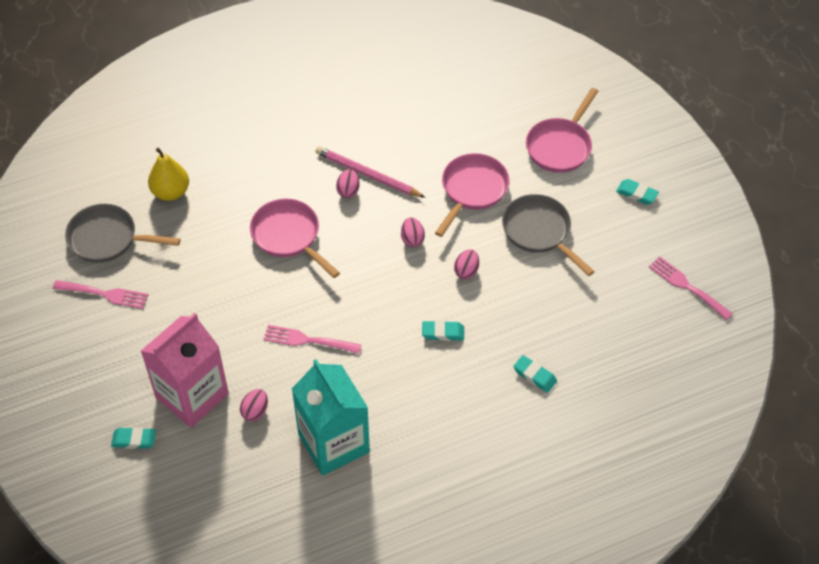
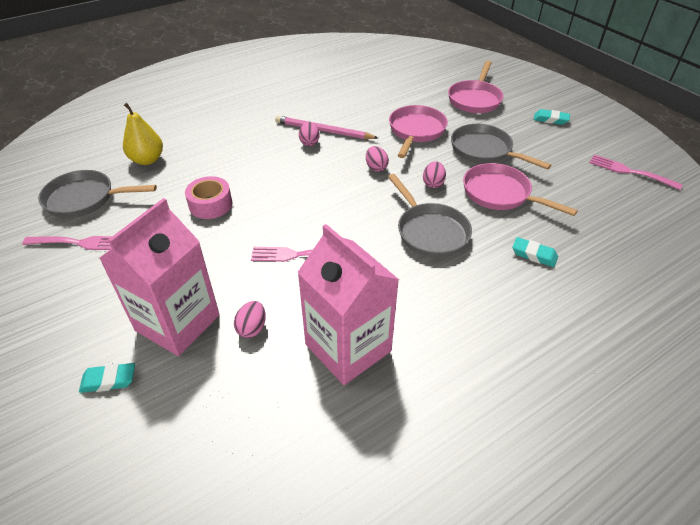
camera: 10 degrees left, 10 degrees down
(232, 265) = (210, 204): none -> pink tape
(288, 236) = (262, 178): pink pan -> pink pan (500, 194)
(333, 443) = (348, 348): turquoise carton -> pink carton
(443, 333) = (430, 232): turquoise eraser -> grey pan

